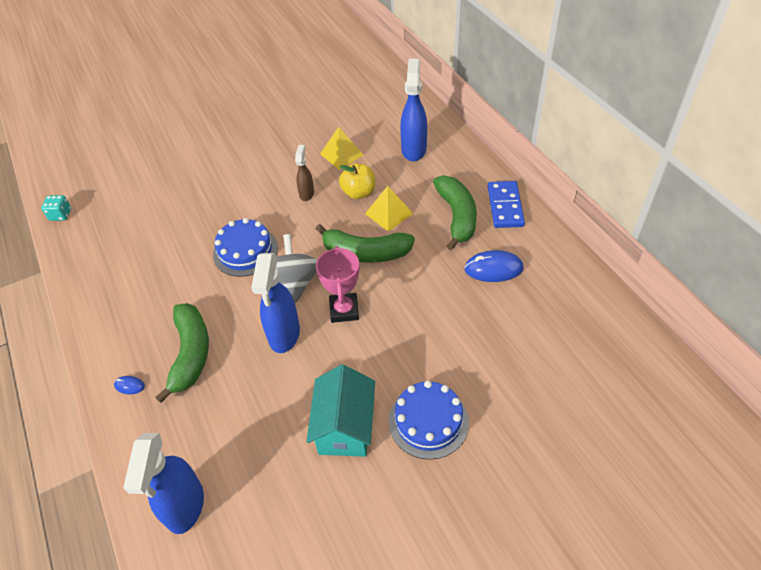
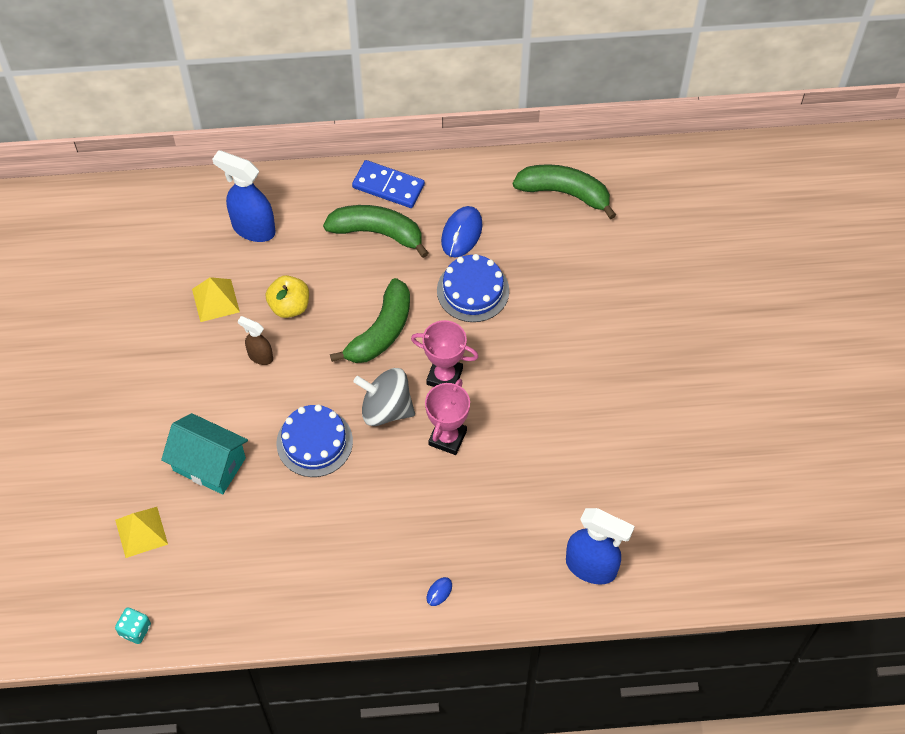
camera: 70 degrees left, 10 degrees up
(190, 354) = (428, 527): green banana -> green banana (564, 193)
(284, 335) = (447, 438): blue spray bottle -> pink trophy
(345, 427) = (572, 420): turquoise house -> turquoise house (209, 464)
(389, 213) = (337, 290): yellow pyramid -> yellow pyramid (141, 532)
(428, 421) = (596, 354): blue cake -> blue cake (473, 290)

